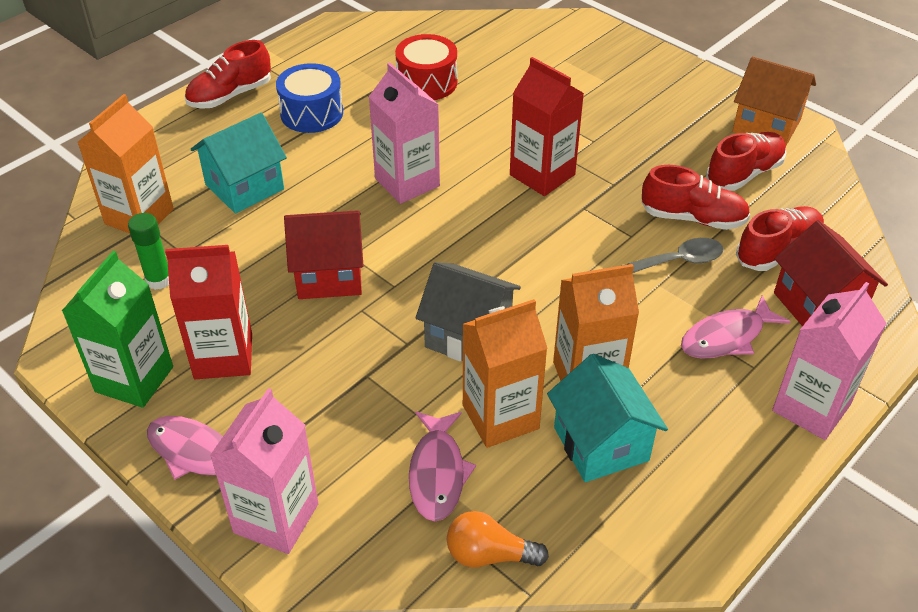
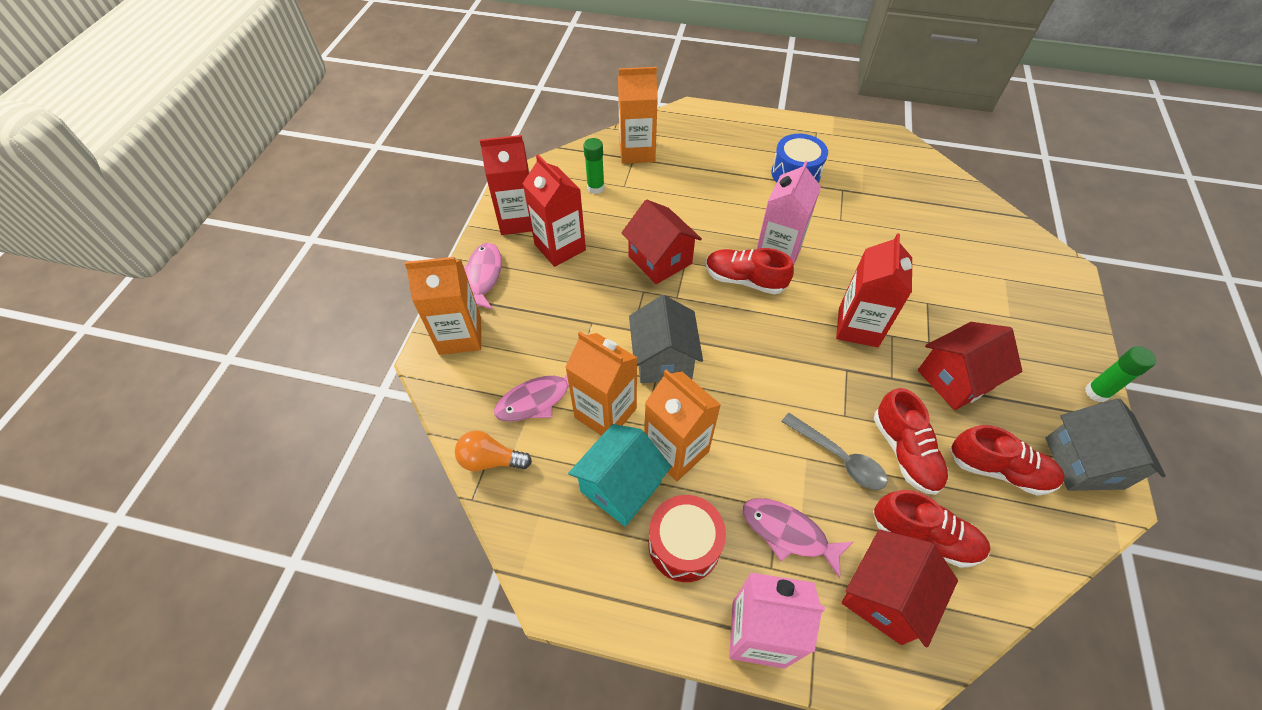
camera: 60 degrees right, 10 degrees up
(134, 379) = (518, 220): green carton -> red carton
(230, 95) = (773, 129): red shoe -> red shoe (744, 280)
(244, 187) = (700, 181): turquoise house -> none
(276, 518) = (460, 335): pink carton -> orange carton
(427, 82) = (888, 213): red drum -> red drum (684, 544)
(489, 555) = (490, 460): orange light bulb -> orange light bulb turned 60 degrees counterclockwise
(643, 148) = (955, 379): none -> red house
(710, 81) = (1096, 392): none -> green glue stick
(766, 126) = (1083, 463): orange house -> grey house

